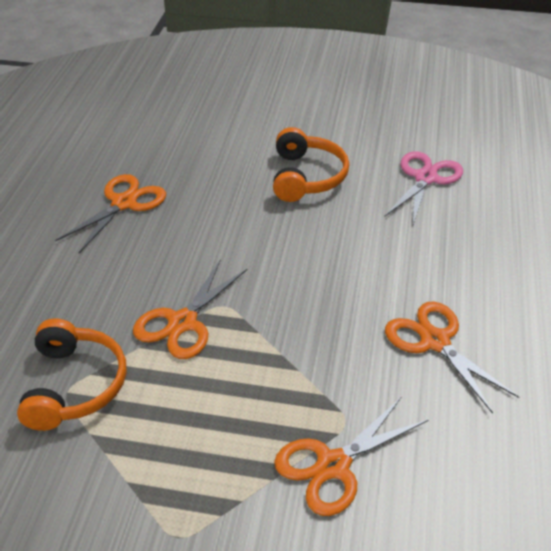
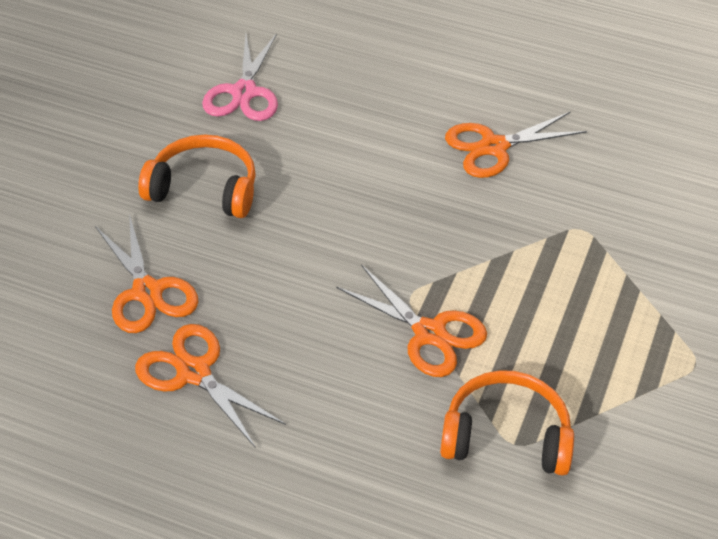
camera: 80 degrees left, 5 degrees up
(333, 465) = (628, 246): orange scissors -> orange scissors (147, 292)
(425, 178) = (244, 92): pink scissors -> pink scissors turned 120 degrees counterclockwise

